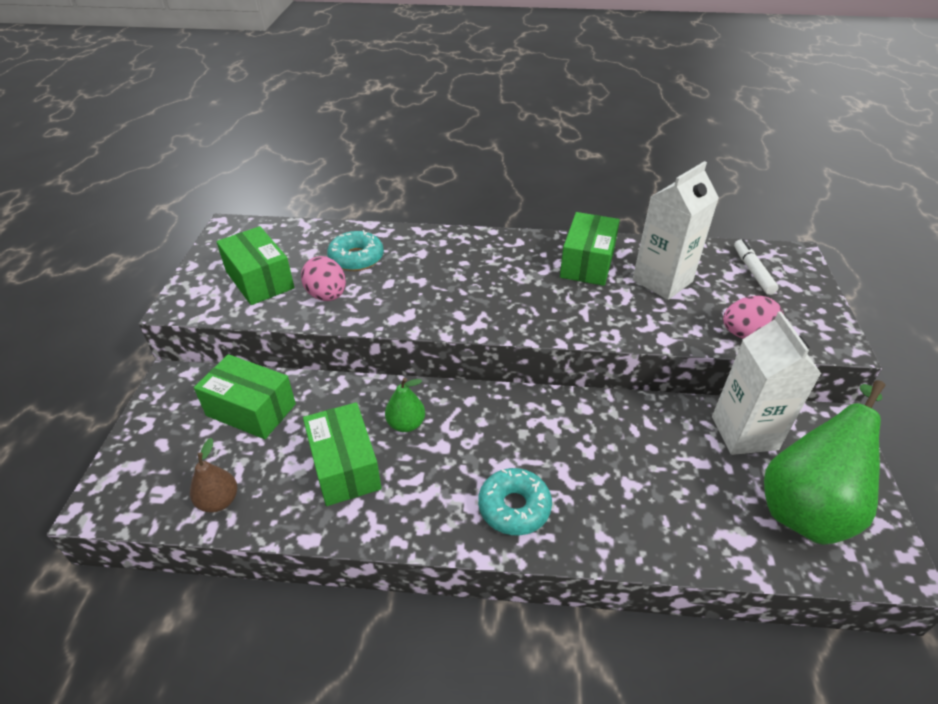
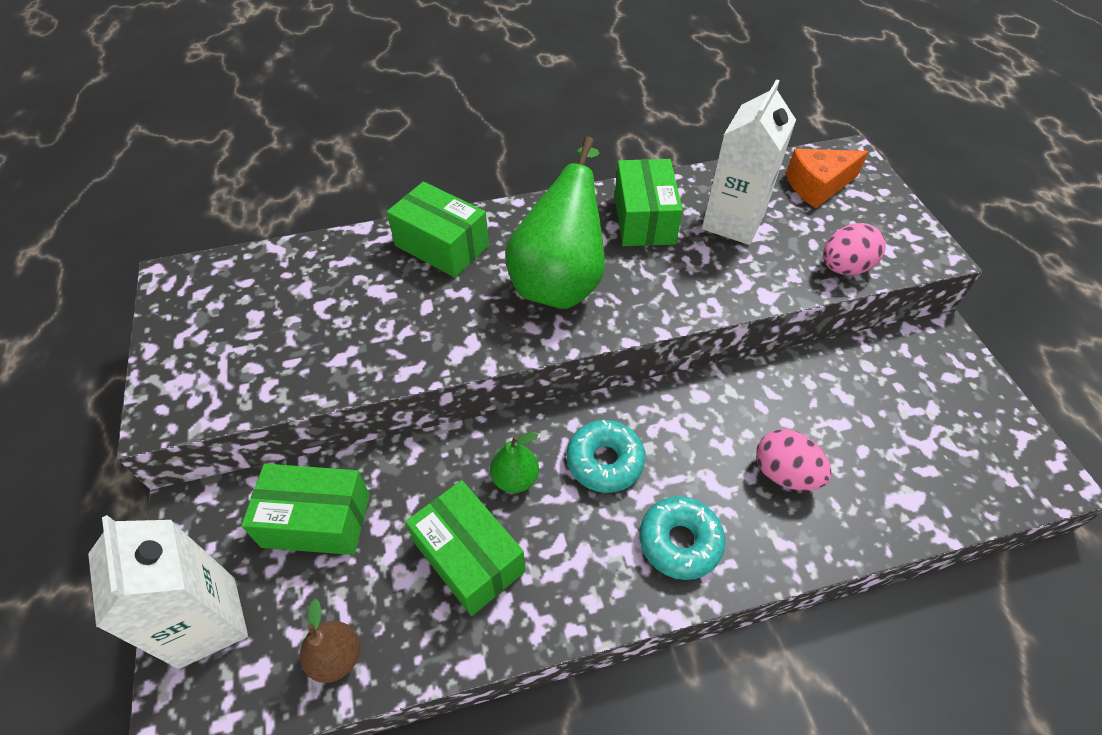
camera: 20 degrees left, 10 degrees up
(259, 280) = (256, 346): green box -> green box (442, 246)
(327, 295) = (357, 345): pink egg -> pink egg (784, 473)
(356, 258) = (369, 281): turquoise donut -> turquoise donut (604, 461)
(744, 433) = (866, 375): white carton -> white carton (207, 621)
(753, 271) = (817, 186): white marker -> orange cheese
(806, 506) = (954, 440): green pear -> green pear (560, 280)

